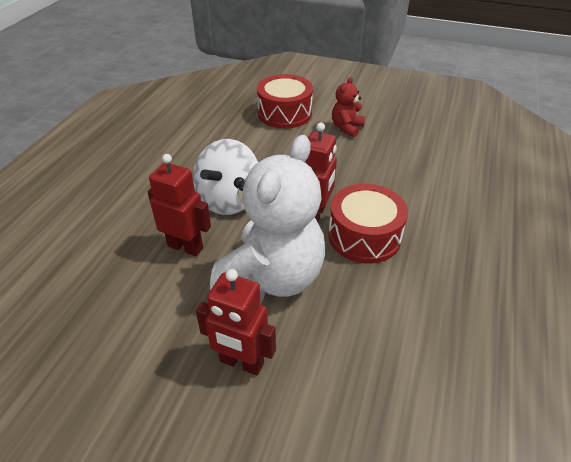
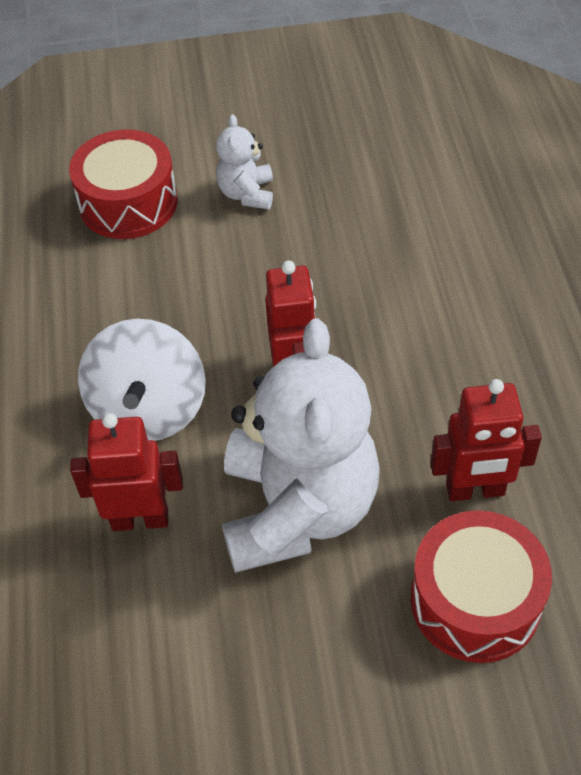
camera: 25 degrees left, 10 degrees up
(241, 362) = (336, 649): red robot -> red robot (475, 490)
(346, 128) = (247, 194): red teddy bear -> white teddy bear
(364, 236) = (383, 383): red drum -> red drum (475, 600)

